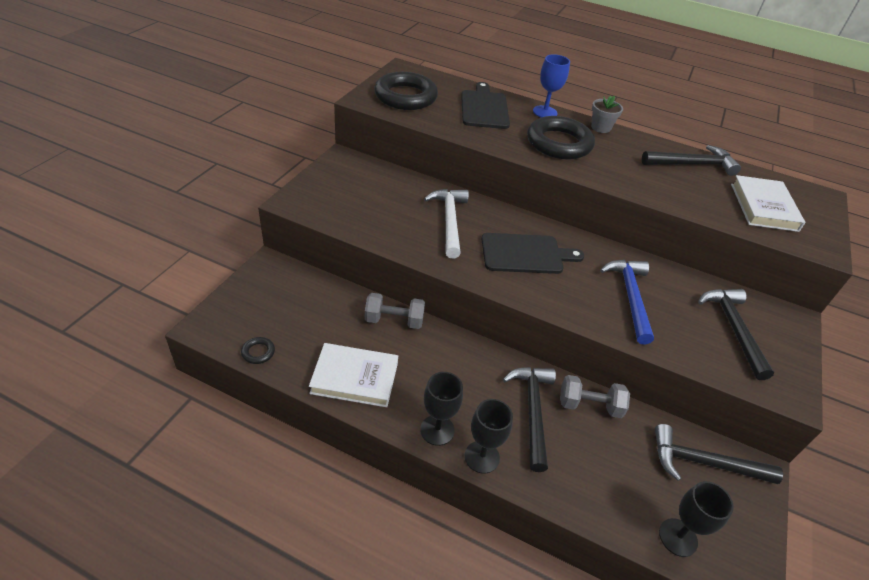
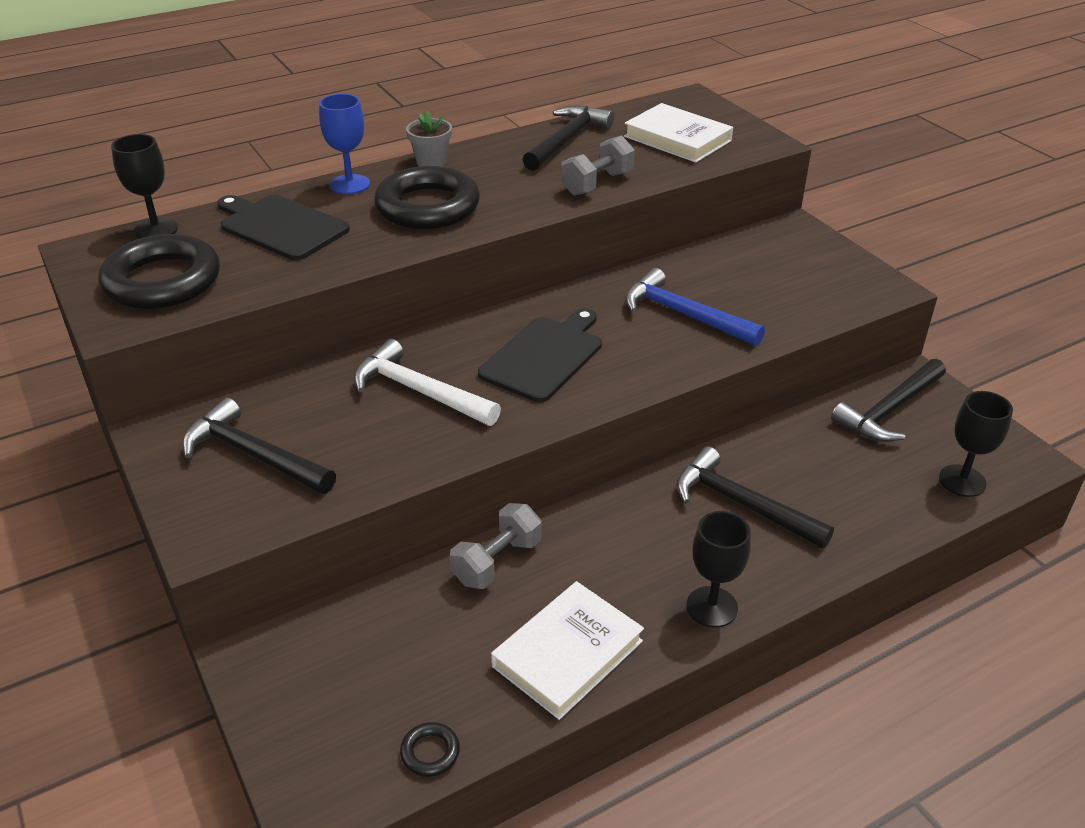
camera: 50 degrees left, 5 degrees down
(482, 457) = (777, 584): black goblet -> black goblet (156, 229)
(589, 405) = (765, 452): grey dumbbell -> grey dumbbell (597, 183)
(733, 329) = (782, 272): black hammer -> black hammer (254, 455)

